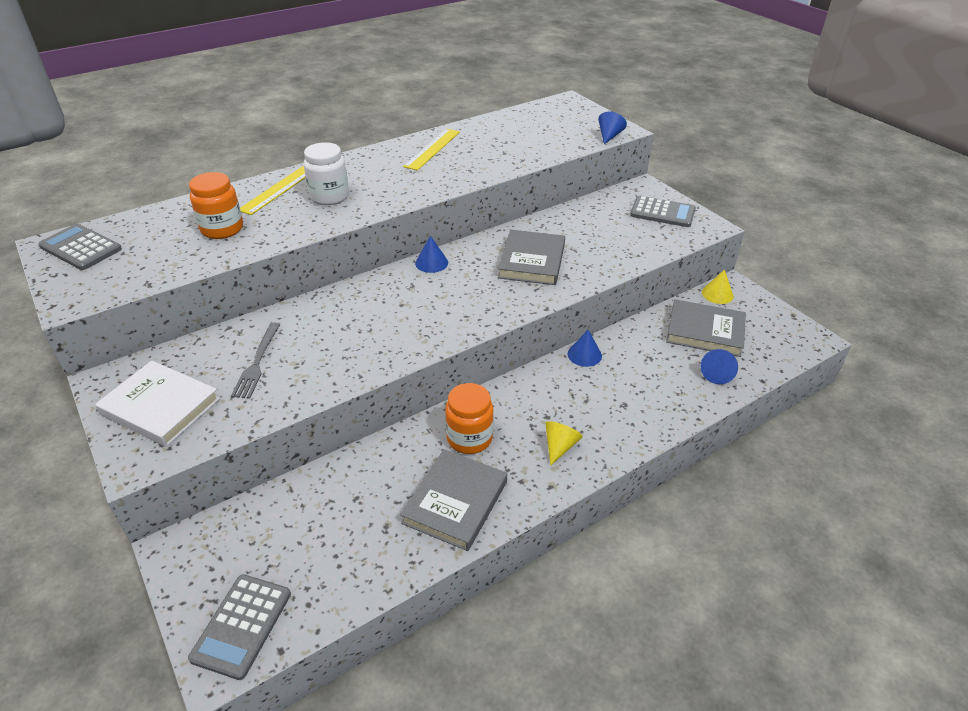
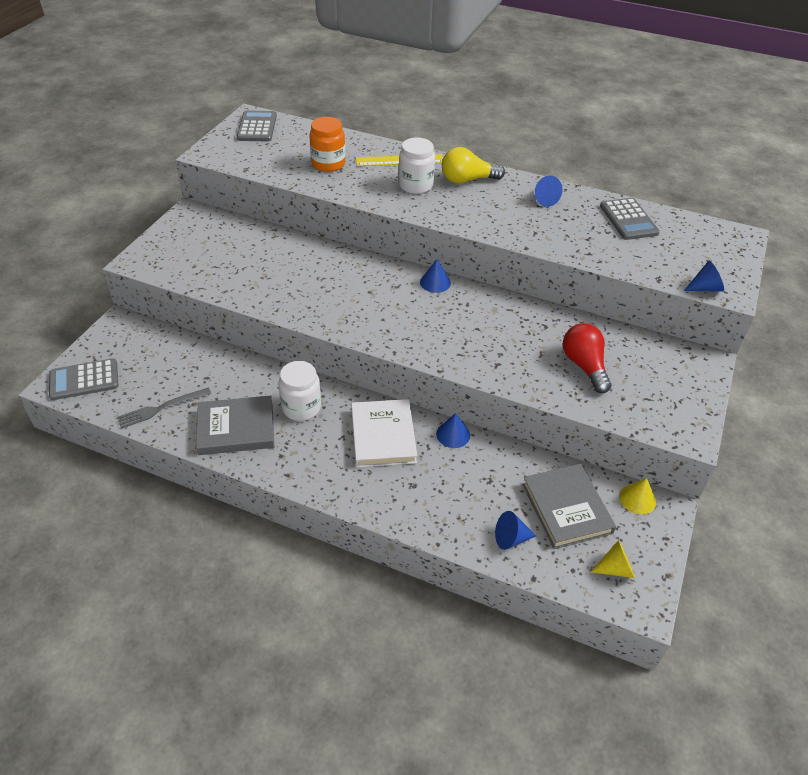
camera: 55 degrees right, 5 degrees up
(160, 407) = (184, 244): white book -> white book (383, 436)
(257, 362) = (252, 259): grey fork -> grey fork (161, 408)
(358, 169) = (467, 180): none -> yellow light bulb
(432, 149) = (544, 199): yellow ruler -> blue cone
(469, 438) = (301, 407): orange jar -> white jar
(532, 261) = (496, 335): grey book -> none
(560, 446) = (332, 463): yellow cone -> yellow cone (615, 568)
(605, 236) = (584, 366): none -> red light bulb
(662, 212) = (673, 391): grey calculator -> grey calculator (628, 219)

